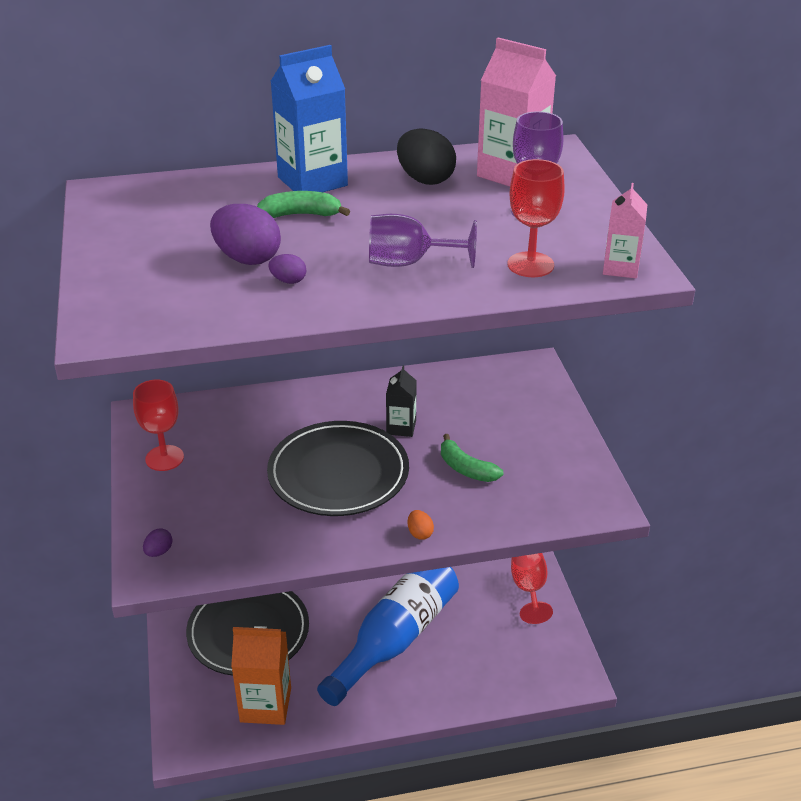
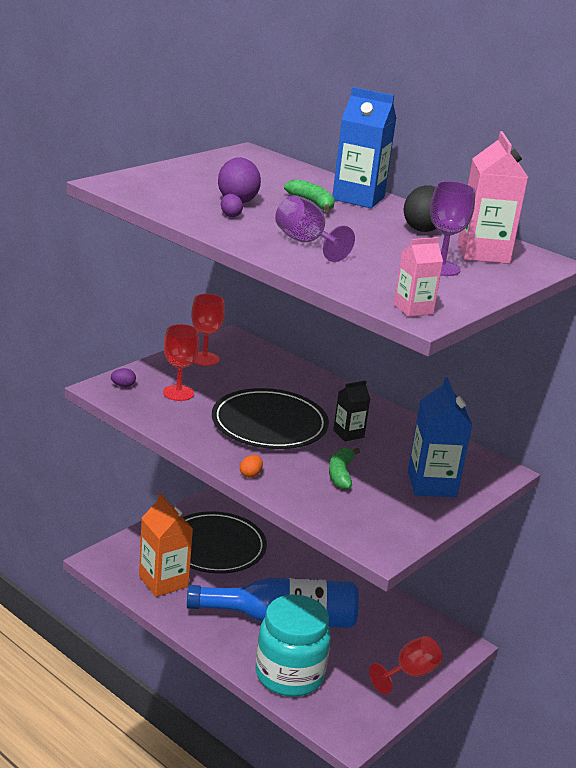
camera: 50 degrees right, 10 degrees down
(473, 676) = (289, 675): none -> turquoise jar
(525, 419) = (432, 484): none -> blue carton
(530, 265) = (366, 279): red goblet -> red goblet (178, 393)

